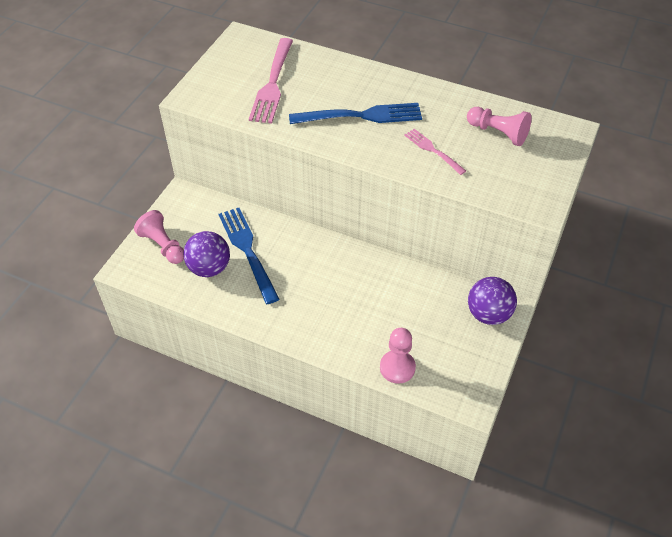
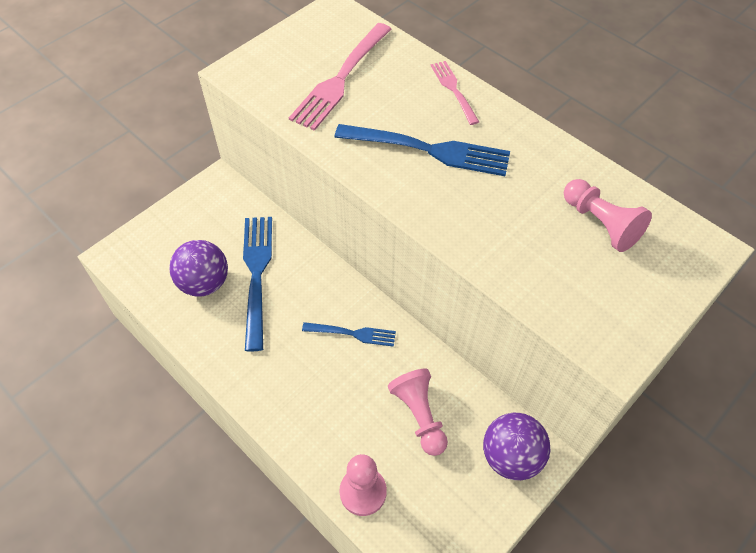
camera: 20 degrees right, 5 degrees up
(163, 246) = (168, 239): pink pawn -> pink pawn (419, 415)
(340, 270) = (352, 334): none -> blue fork
(433, 151) = (500, 224): pink fork -> pink fork (454, 90)

